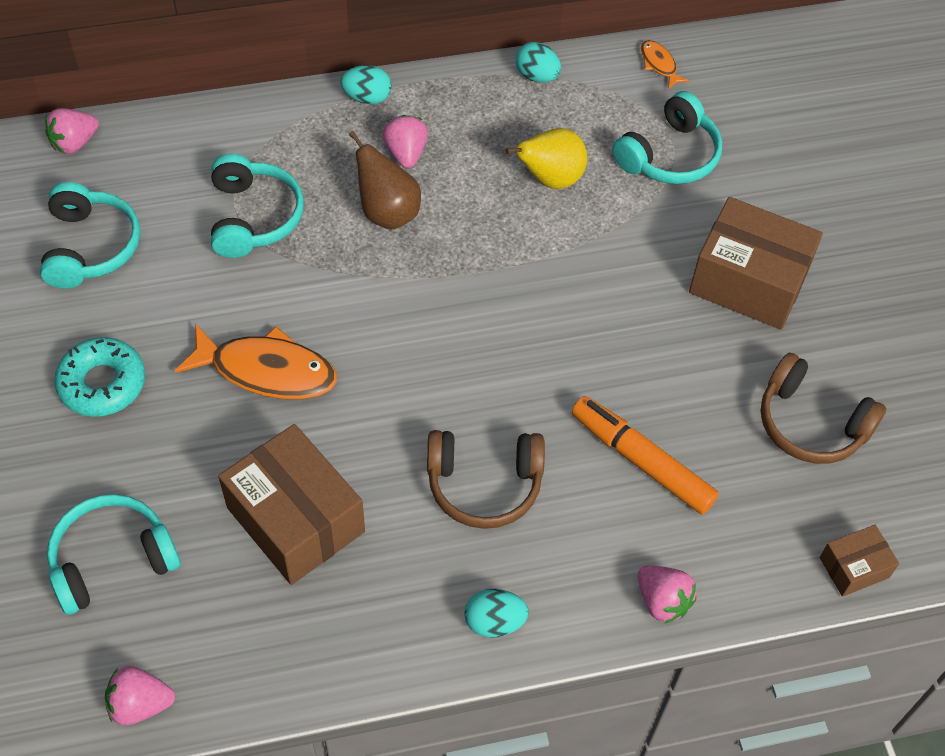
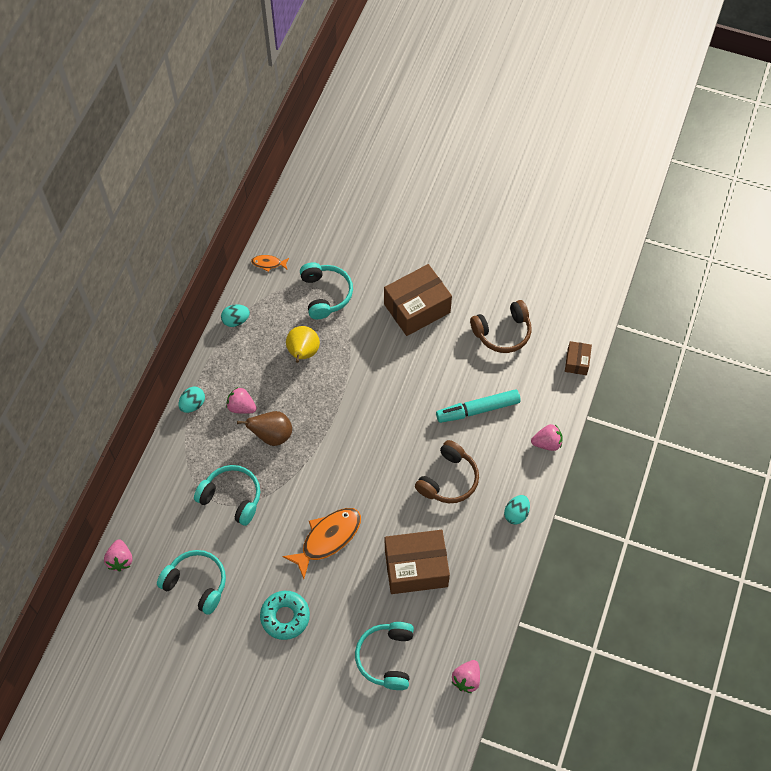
camera: 55 degrees left, 5 degrees up
(641, 461) = (478, 409): orange marker -> turquoise marker

